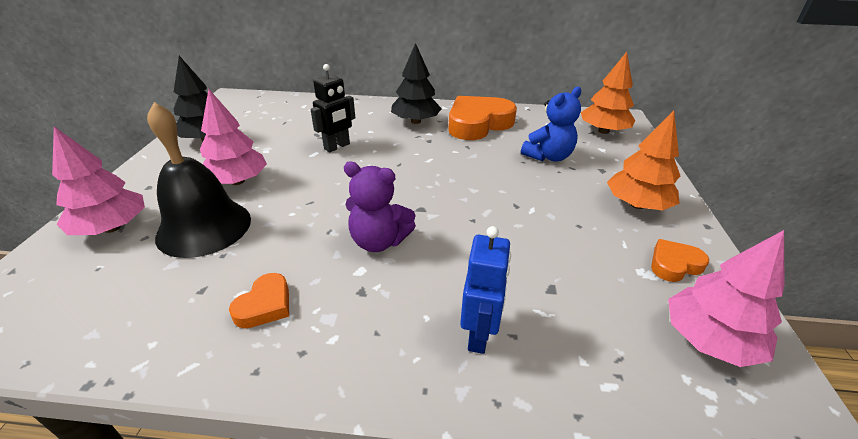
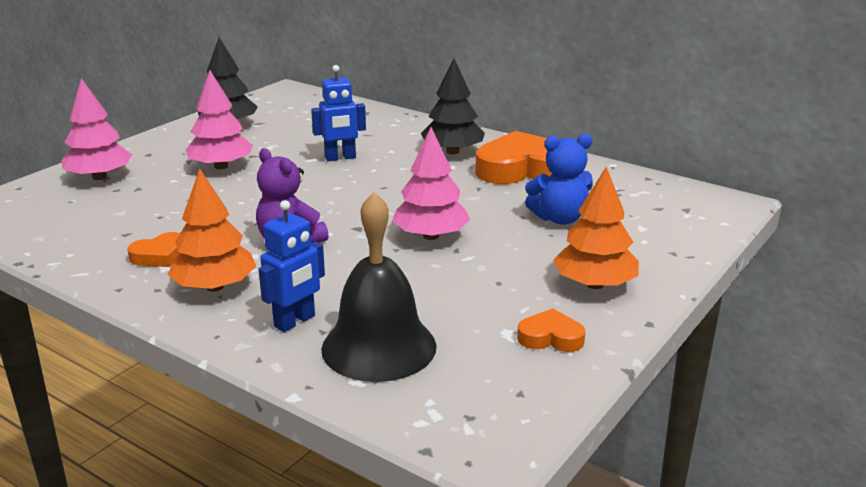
camera: 30 degrees right, 10 degrees down
(204, 227) = (164, 194): black bell -> black bell (379, 347)
(337, 147) = (340, 158): black robot -> blue robot
(603, 131) = (676, 210): orange tree -> orange tree (215, 287)
(709, 340) = (492, 390): pink tree -> pink tree (431, 236)

